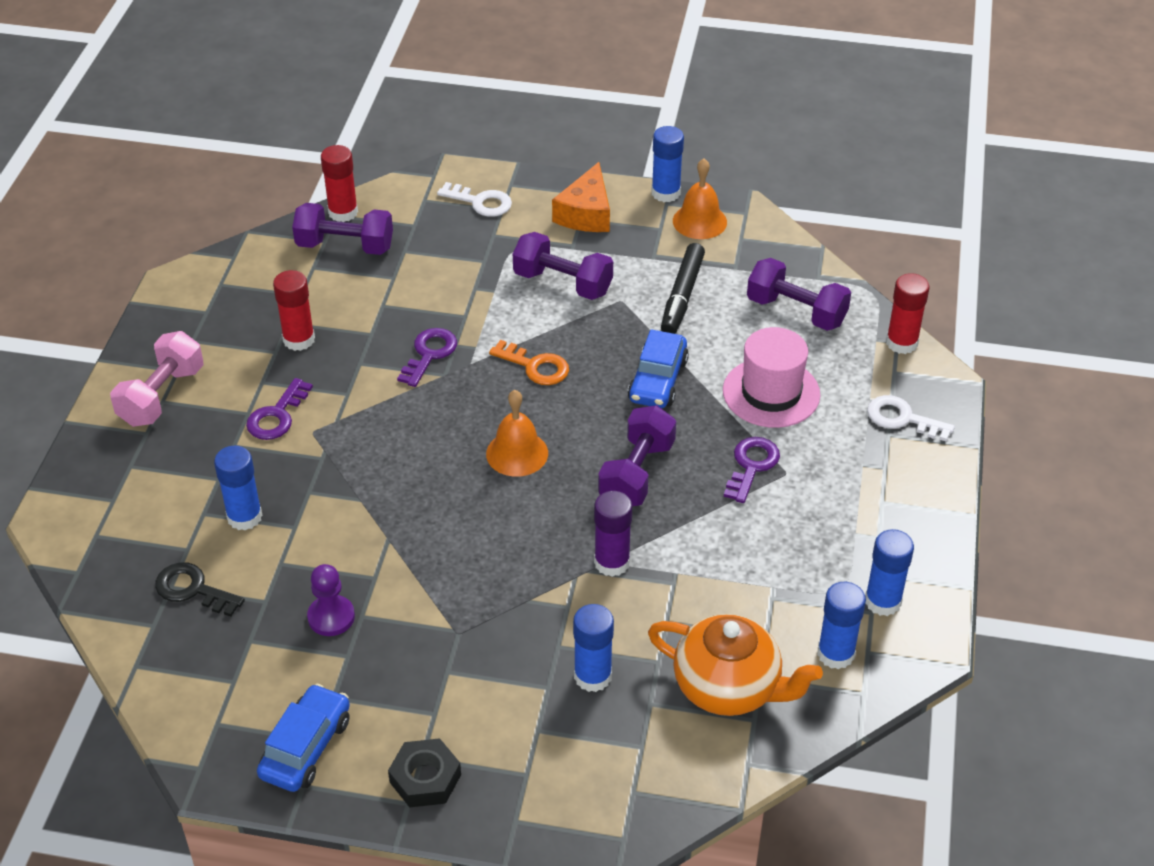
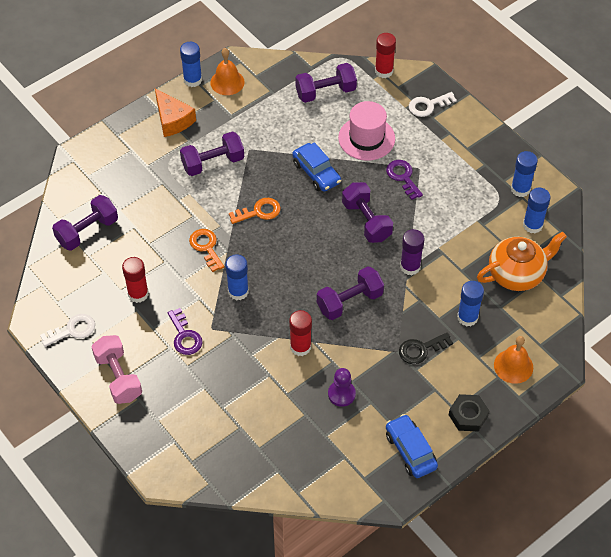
camera: 50 degrees left, 10 degrees up
(193, 589) = (270, 440): black key -> black key (421, 349)
(244, 517) = (242, 391): blue glue stick -> blue glue stick (238, 291)
(343, 212) = (59, 216): red glue stick -> red glue stick (300, 347)
(429, 354) = (206, 247): purple key -> orange key
(481, 202) = (116, 155): white key -> white key (72, 330)
(488, 535) = (349, 301): none -> purple dumbbell
(517, 453) = (308, 257): orange bell -> orange bell (513, 366)
(682, 296) = (271, 125): black marker -> none

